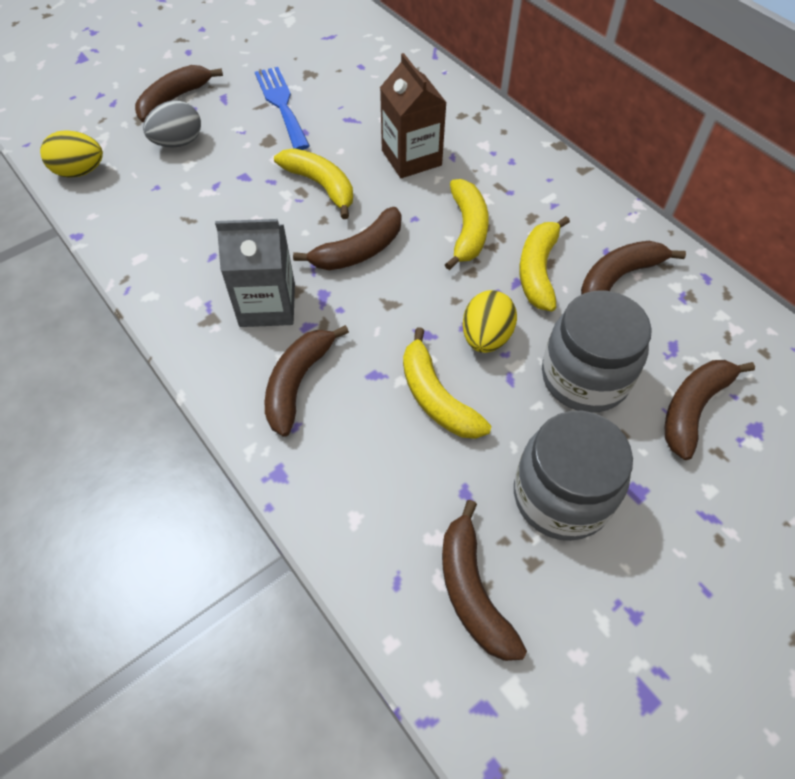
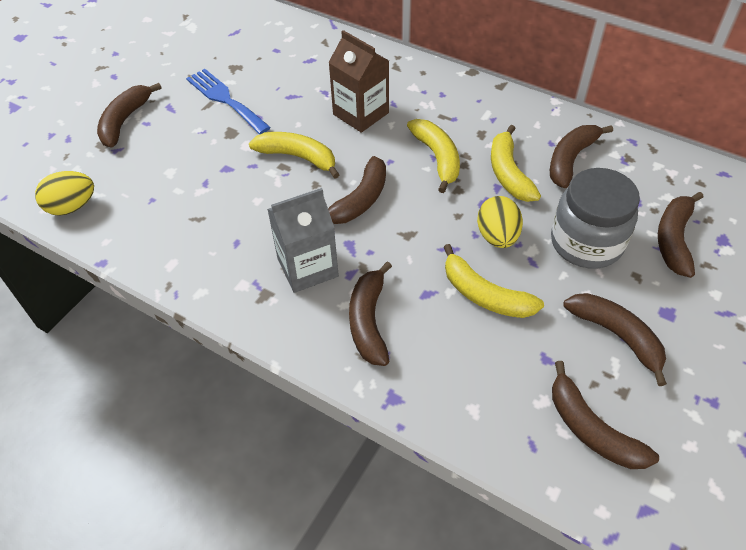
camera: 20 degrees left, 5 degrees down
(178, 142) = (150, 156): grey egg -> none
(561, 496) = (617, 336): grey jar -> brown banana

